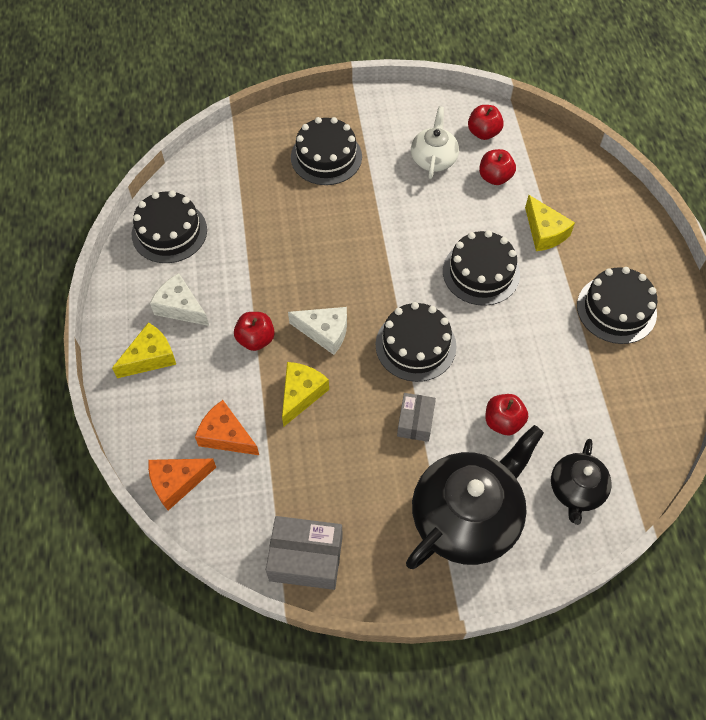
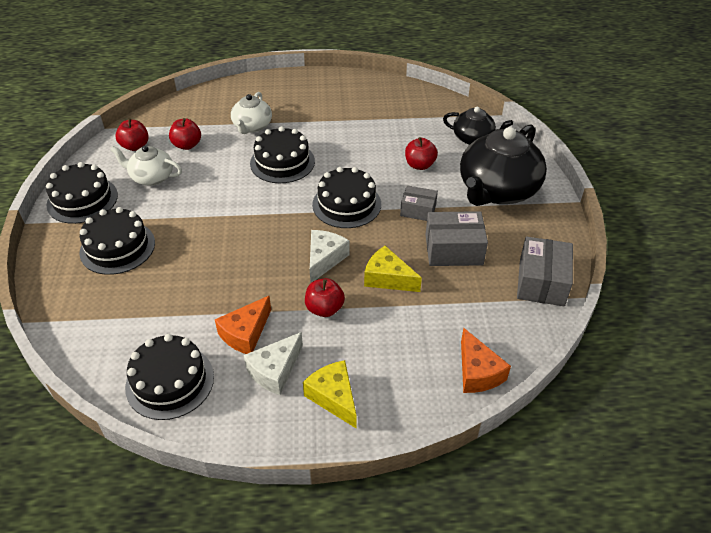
camera: 85 degrees left, 15 degrees down
(226, 435) = (428, 333): orange cheese -> orange cheese (245, 333)
(351, 461) = (453, 250): none -> grey box
(467, 516) = (497, 190): black teapot -> black teapot turned 105 degrees counterclockwise
(544, 232) = (252, 126): yellow cheese -> white teapot
(616, 309) = (330, 103): black cake -> black cake (82, 200)

